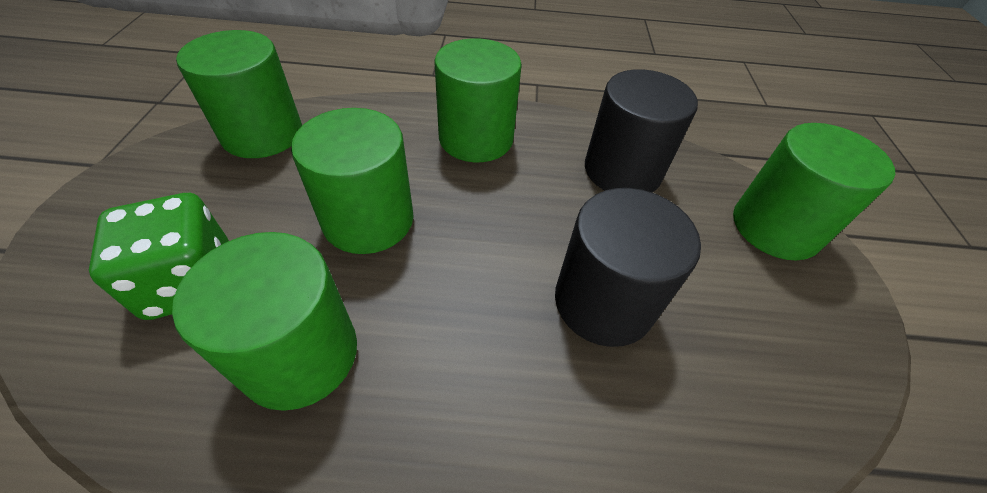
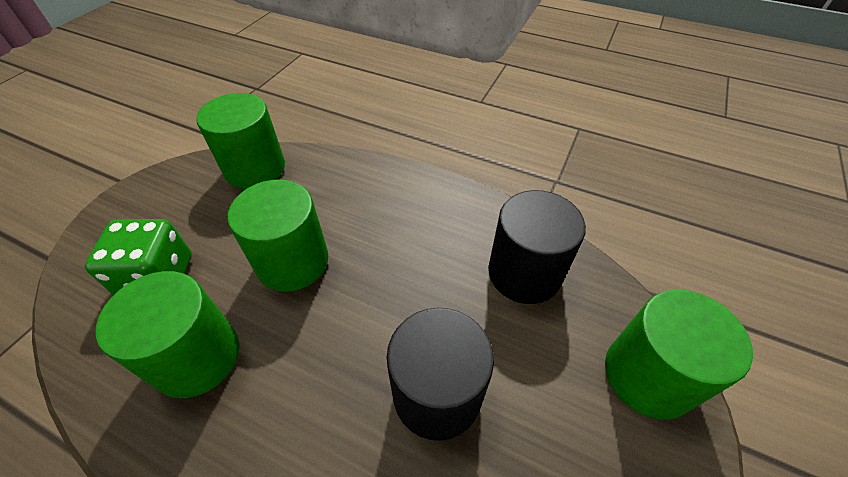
camera: 25 degrees right, 0 degrees up
(476, 138) = (410, 209): green cylinder -> none

